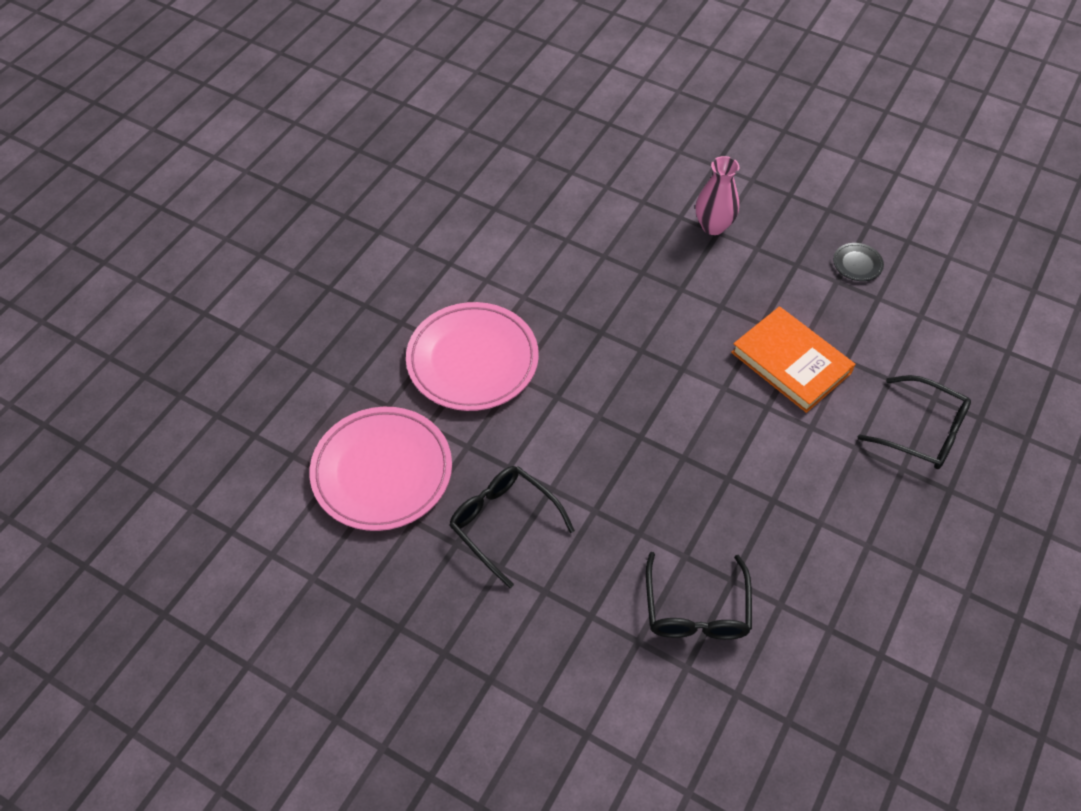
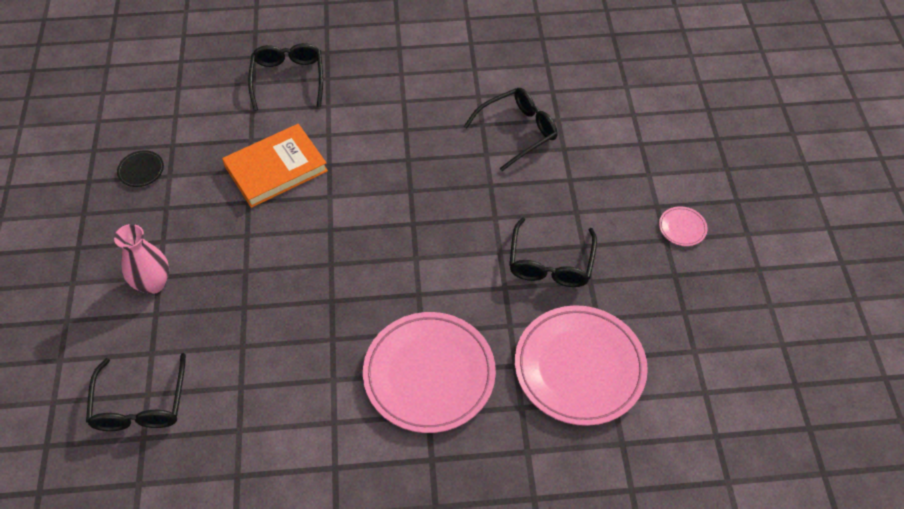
camera: 125 degrees left, 0 degrees up
(443, 682) = (682, 228): none -> pink plate
(601, 180) = (140, 403): none -> black glasses
(791, 362) = (276, 168): orange book -> orange book turned 45 degrees clockwise

